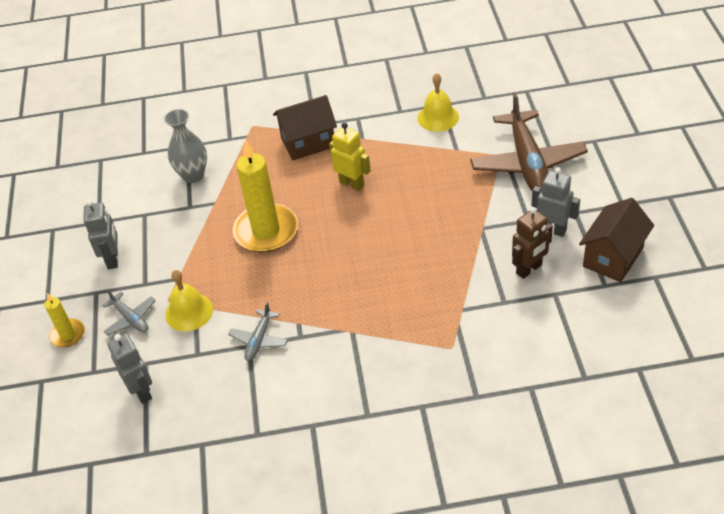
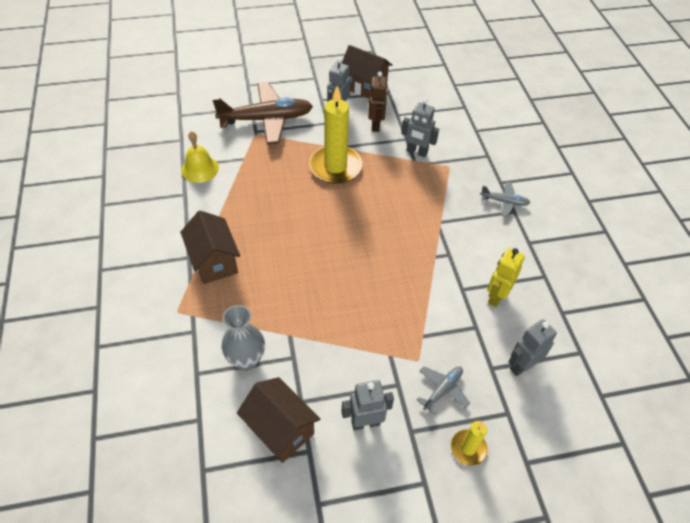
camera: 100 degrees left, 5 degrees up
(122, 202) = (280, 429): none -> brown house
(189, 312) = (430, 339): yellow bell -> none
(259, 340) = (456, 282): grey plane -> grey plane (504, 202)
(266, 231) = (331, 287): yellow candle -> yellow candle (335, 167)
(352, 183) = (276, 226): yellow robot -> yellow robot (496, 296)
(478, 312) = (416, 152): none -> grey robot
(529, 269) = (375, 125): brown robot -> brown robot turned 45 degrees clockwise

